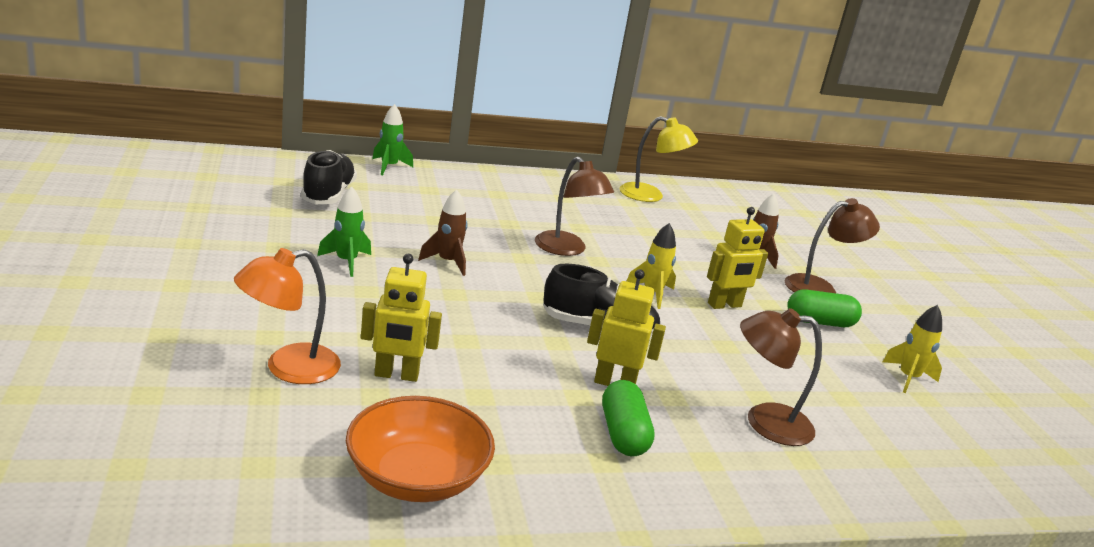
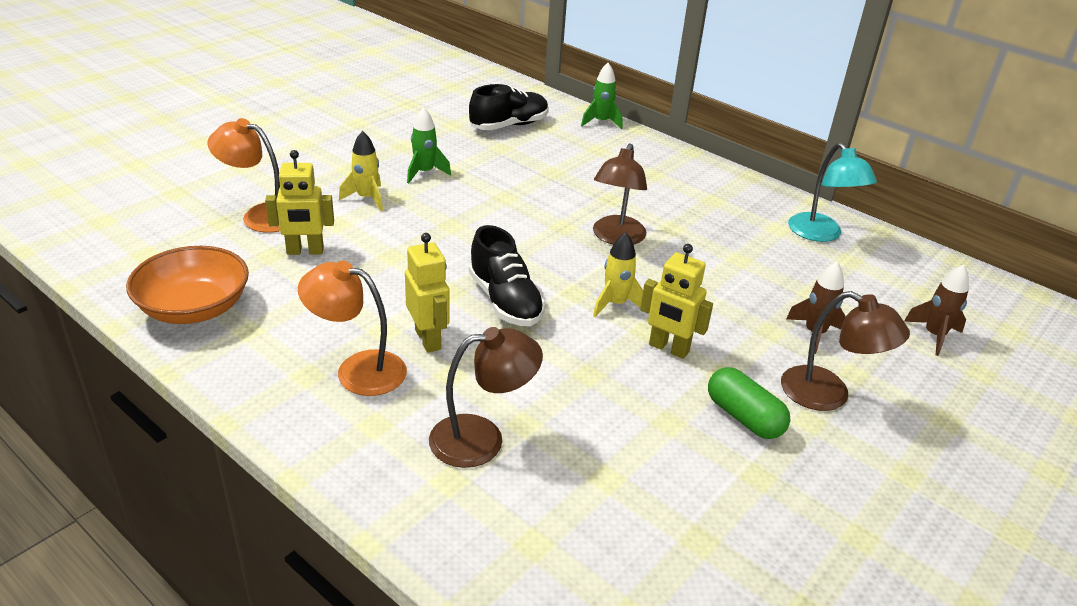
camera: 55 degrees right, 10 degrees up
(396, 375) = (305, 251): yellow robot -> yellow robot turned 60 degrees counterclockwise
(447, 262) = (494, 203): brown rocket -> brown rocket (934, 336)
(623, 434) = (357, 370): green capsule -> orange lamp
(650, 196) = (821, 234): yellow lamp -> turquoise lamp
(765, 422) = (482, 438): brown lamp -> brown lamp turned 105 degrees clockwise
(908, 378) = (725, 515): yellow rocket -> yellow rocket (367, 198)

